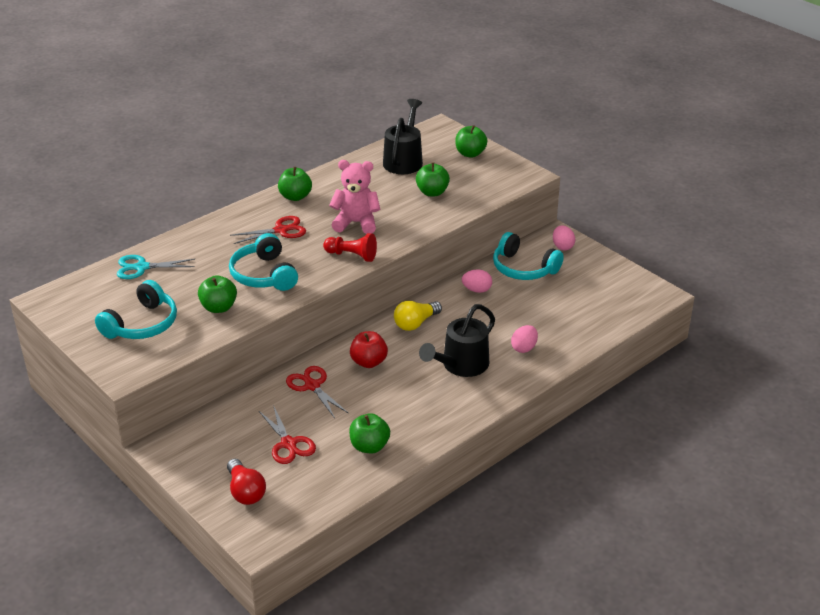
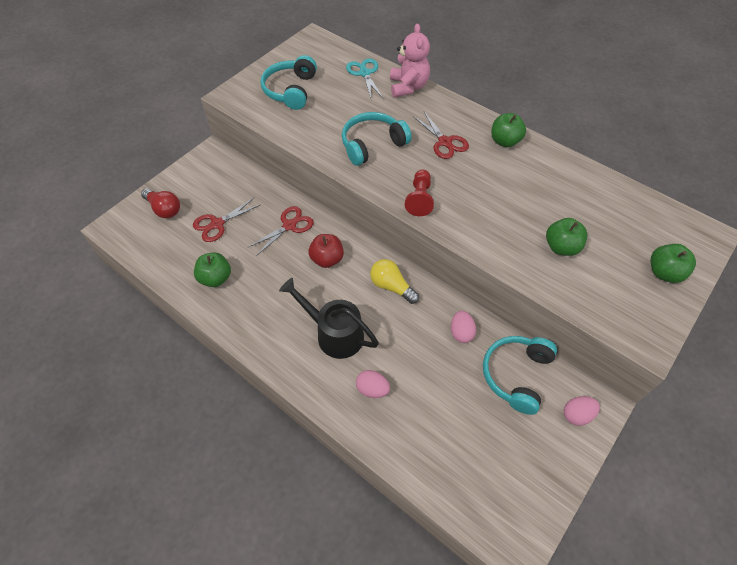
camera: 80 degrees right, 20 degrees up
(142, 324) = (291, 90): turquoise headphones -> turquoise headphones turned 75 degrees clockwise
(219, 307) = (319, 127): green apple -> none
(245, 491) = (164, 209): red light bulb -> red light bulb turned 105 degrees counterclockwise
(356, 223) = (477, 193): pink teddy bear -> pink teddy bear (408, 87)
(404, 160) = (615, 213): black watering can -> none

